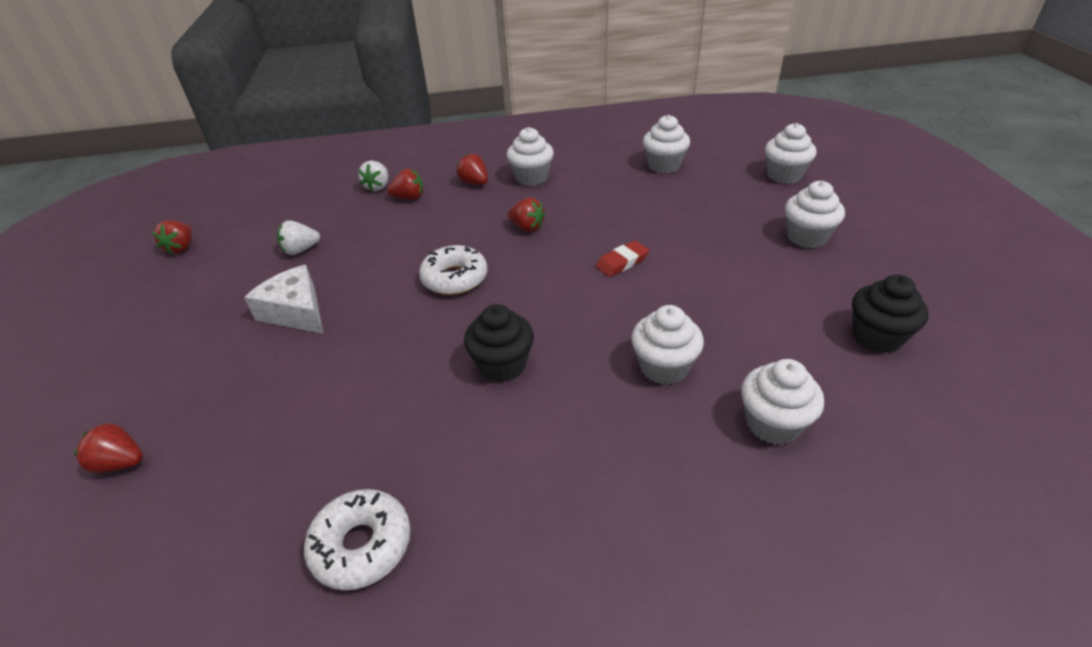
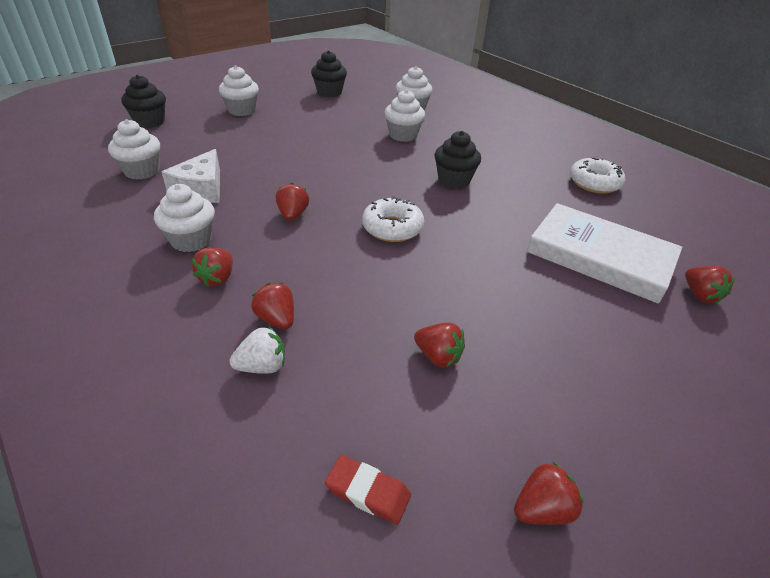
camera: 125 degrees left, 0 degrees up
(255, 415) = (600, 257): none -> white book
(296, 311) = (511, 298): white cheese -> white cheese (201, 189)
(301, 250) = (438, 356): white strawberry -> red strawberry
(622, 262) = (314, 163): red eraser -> red eraser (368, 492)
(784, 175) = (150, 122): white cupcake -> black cupcake

